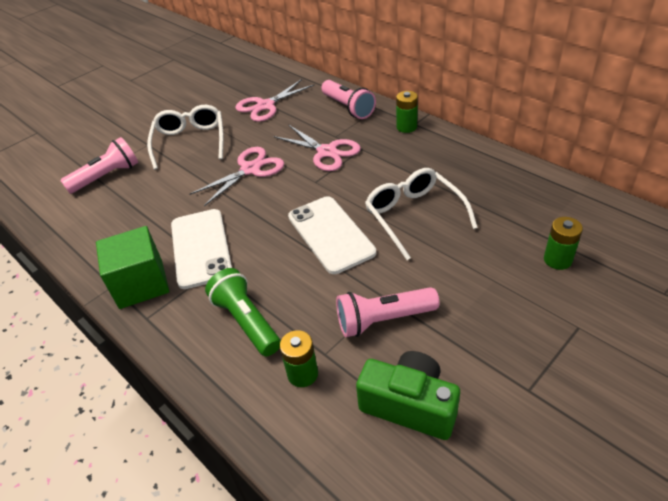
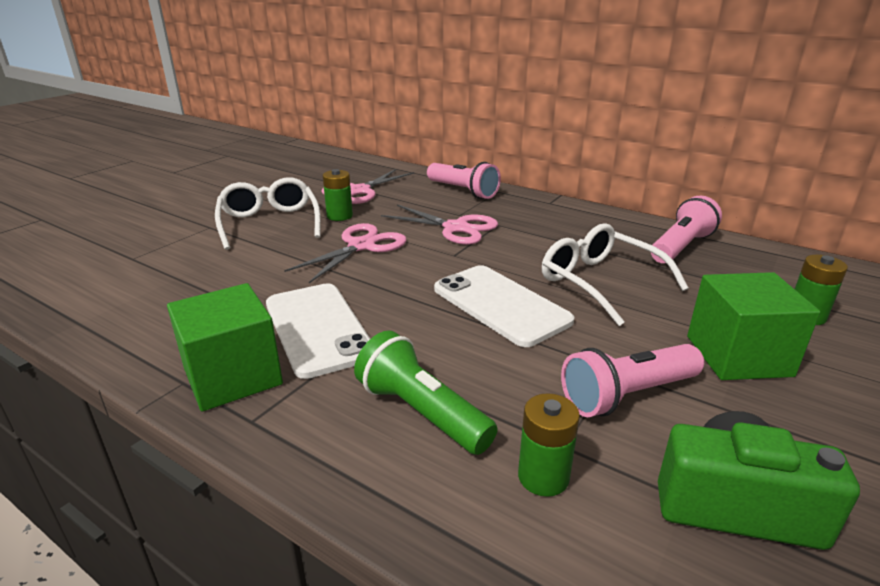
camera: 15 degrees left, 15 degrees down
(107, 176) = (154, 259): pink flashlight -> pink flashlight (681, 247)
(406, 127) = (542, 205): green battery -> green battery (339, 216)
(480, 293) = (738, 356): none -> green cube

